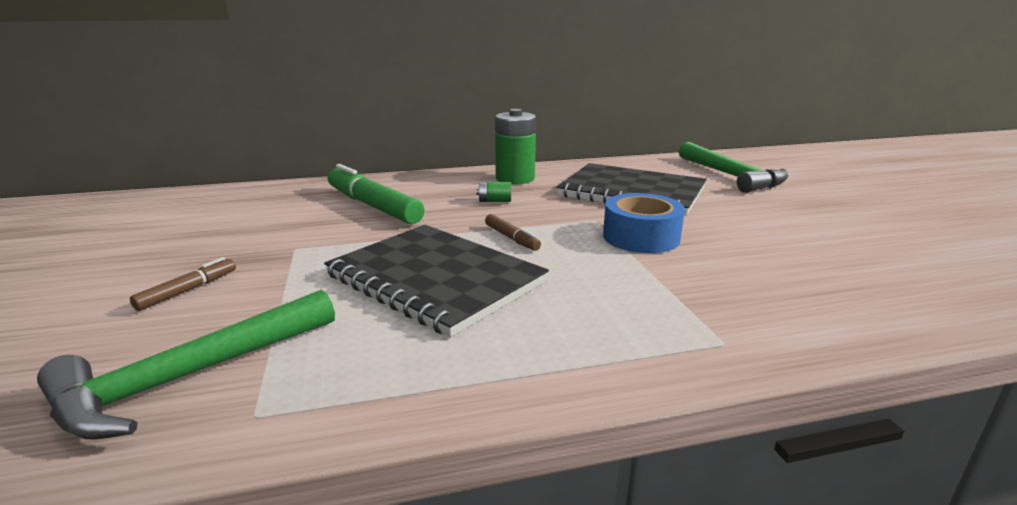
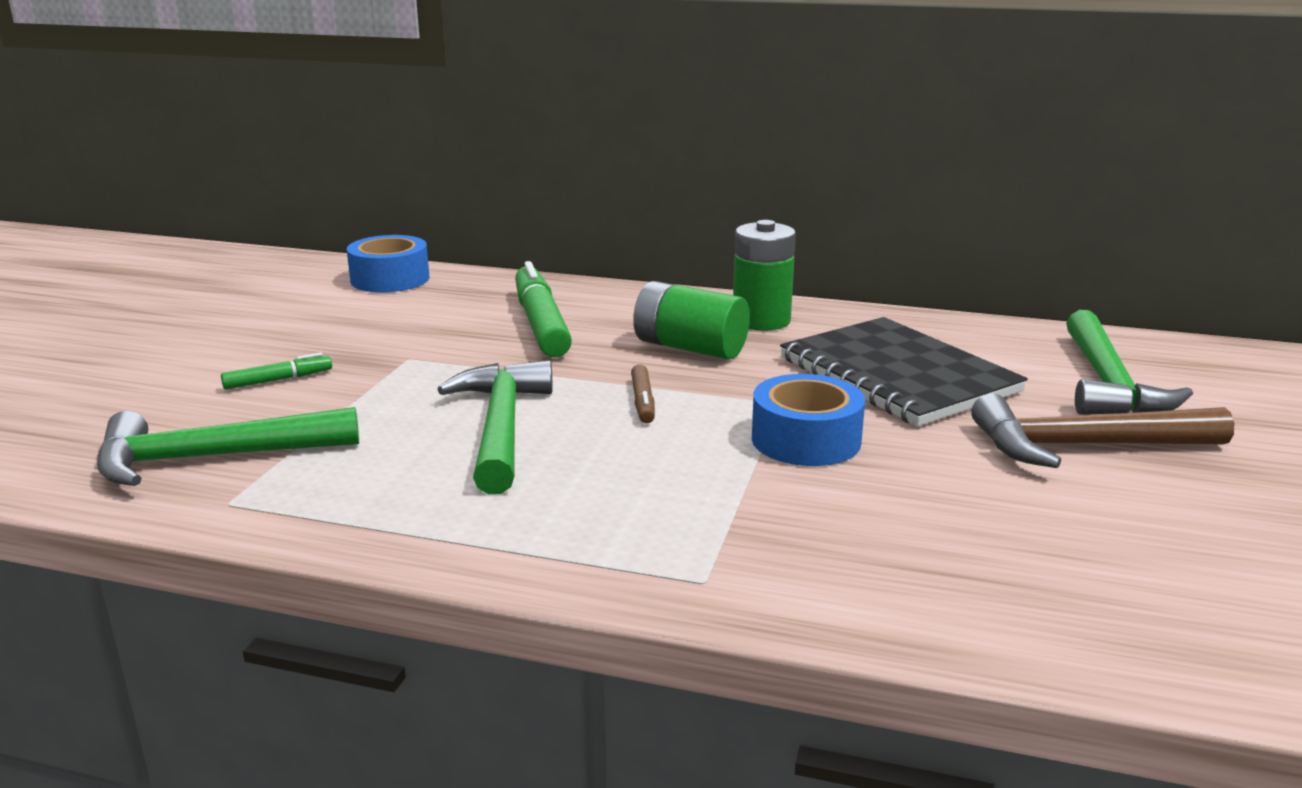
camera: 30 degrees right, 0 degrees up
(188, 290) = (278, 380): brown marker -> green marker
(211, 198) = (390, 279): none -> blue tape
(435, 279) = (501, 427): black notebook -> green hammer
(494, 201) = (690, 348): green battery -> green battery, size x2.23
(773, 207) = (1085, 446): none -> brown hammer

